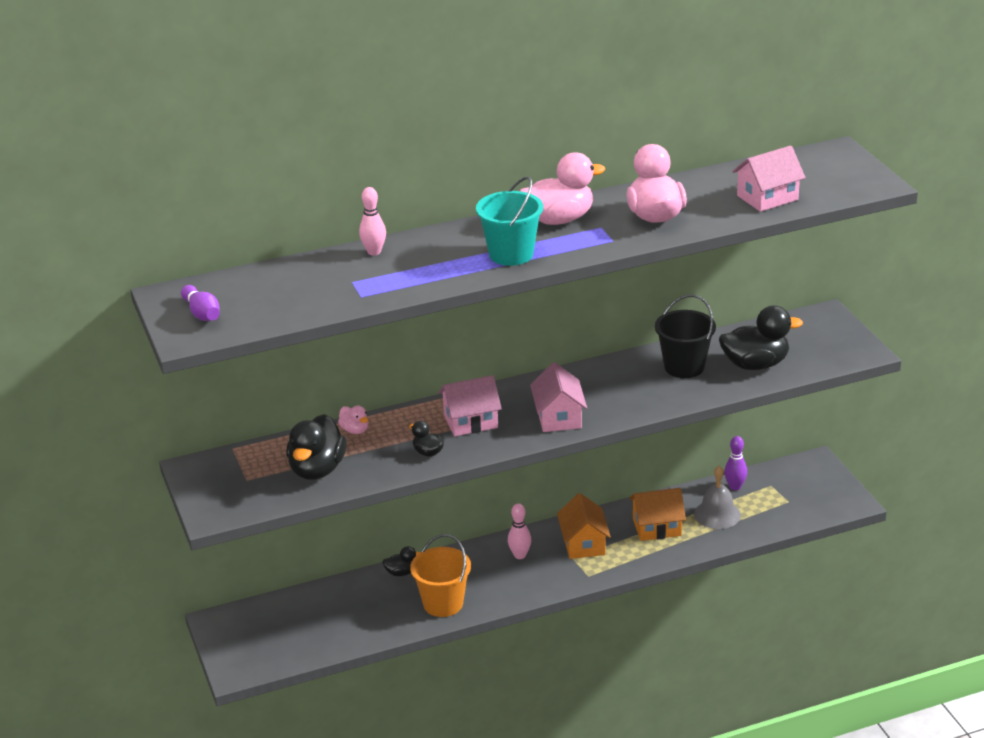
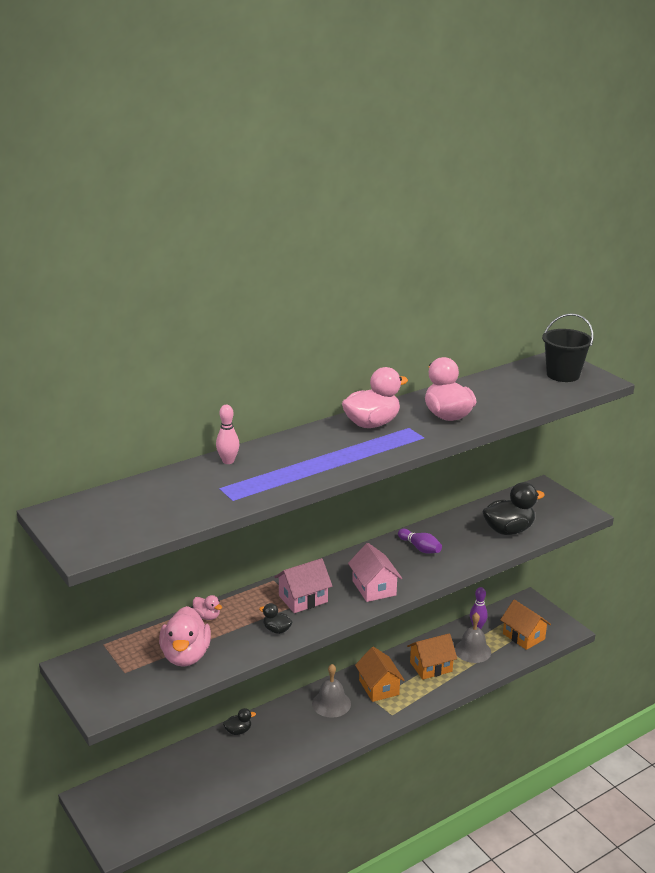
camera: 15 degrees left, 5 degrees down
(202, 313) = (92, 527): purple bowling pin -> purple bowling pin (420, 548)
(317, 470) = (186, 656): black duck -> pink duck
(443, 603) = (282, 754): orange bucket -> none
(511, 254) = (346, 454): turquoise bucket -> none
(520, 555) = (331, 703): pink bowling pin -> grey bell
(684, 367) = (455, 537): black bucket -> black bucket (563, 375)
(767, 198) = (526, 396): pink house -> none
(790, 504) = (523, 636): none -> orange house

